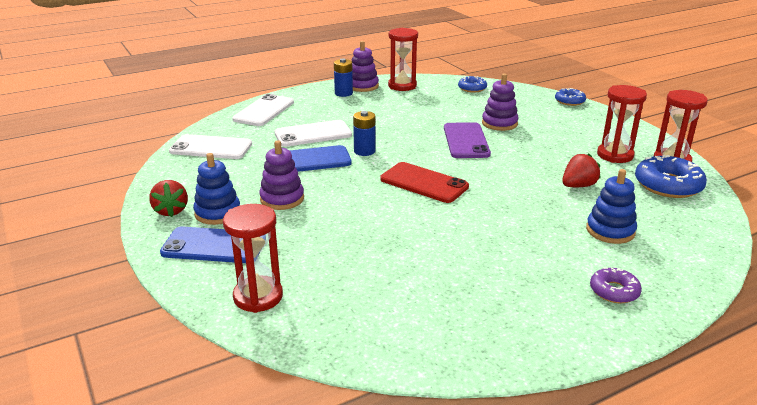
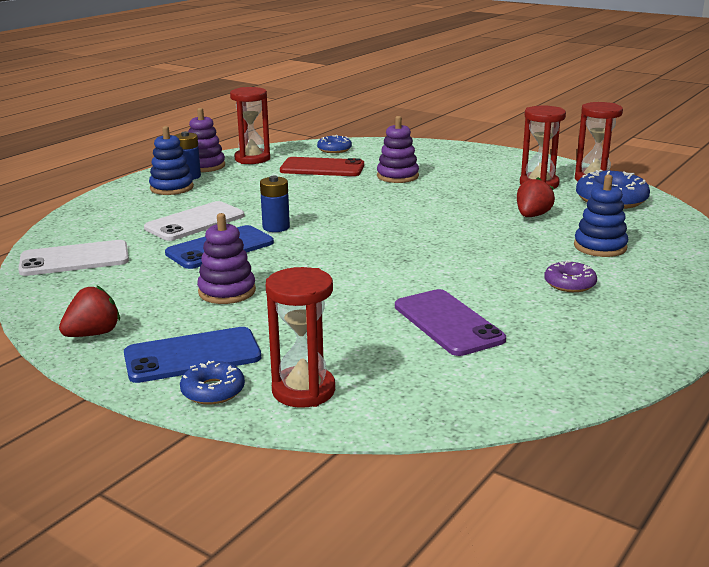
camera: 25 degrees left, 5 degrees down
(171, 211) = (93, 334): red strawberry -> red strawberry turned 90 degrees counterclockwise
(217, 213) = (159, 322): blue stacking toy -> blue stacking toy (171, 188)
(264, 111) = (105, 210): white phone -> none
(424, 183) = (375, 244): red phone -> red phone (322, 168)
(466, 141) = (379, 198): purple phone -> purple phone (447, 323)
(569, 101) = (448, 145): blue donut -> blue donut (213, 390)
(614, 291) = (654, 294): purple donut -> purple donut (569, 284)

